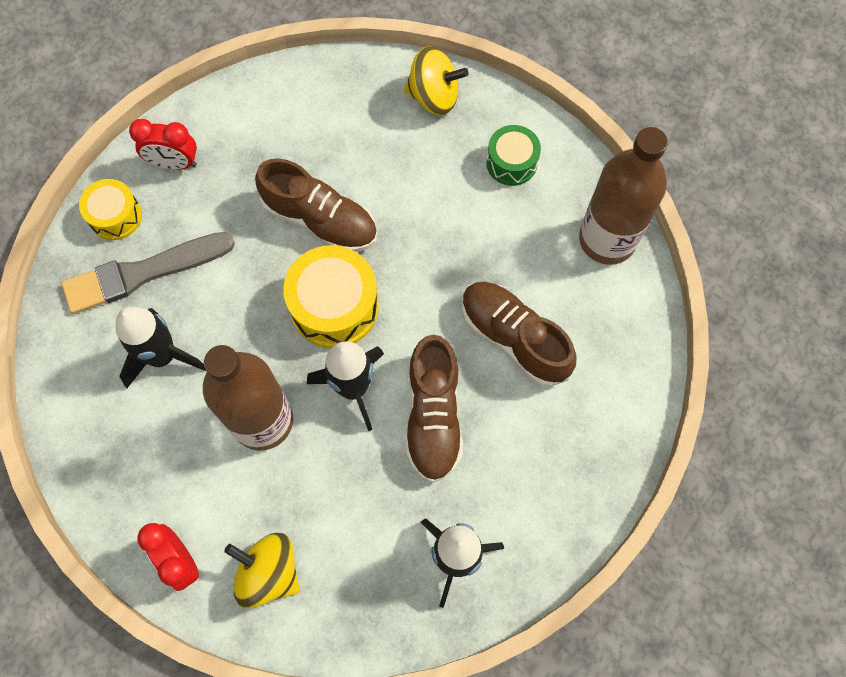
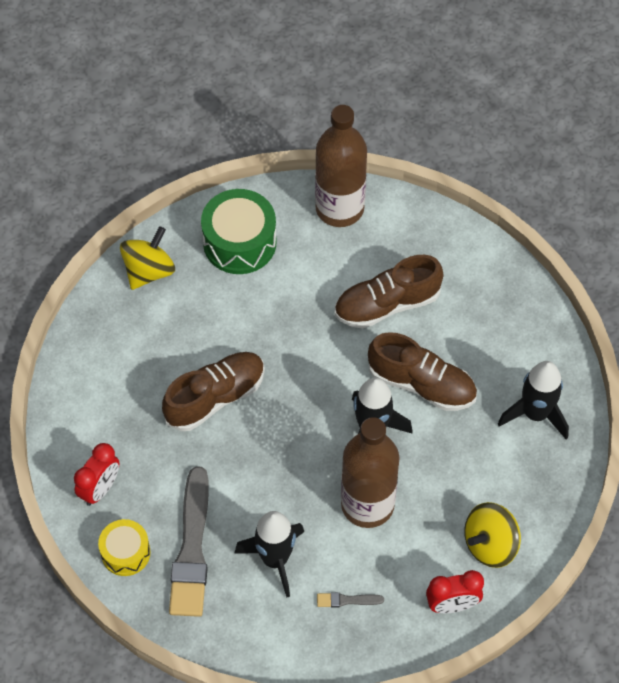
camera: 65 degrees left, 10 degrees down
(143, 447) = (347, 600): none -> grey brush
(334, 306) = (297, 417): yellow drum -> none
(511, 162) = (239, 242): green drum -> green drum, size x1.64

